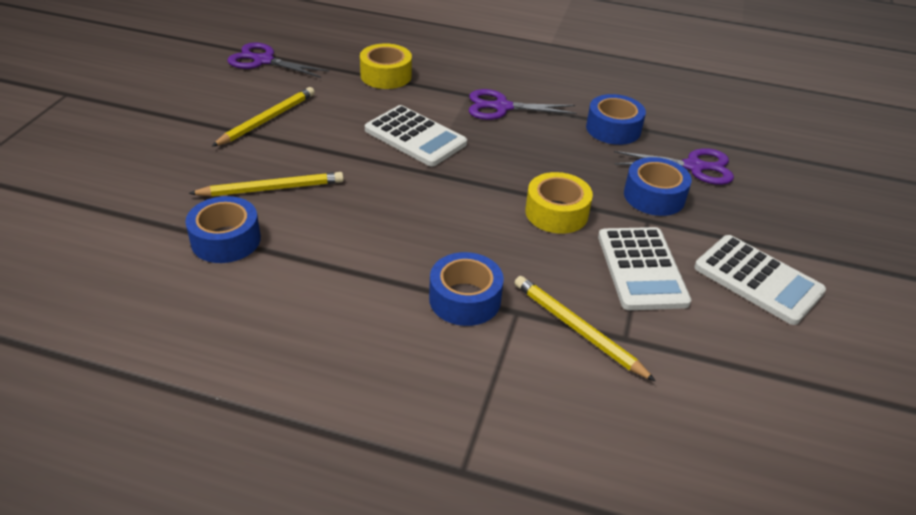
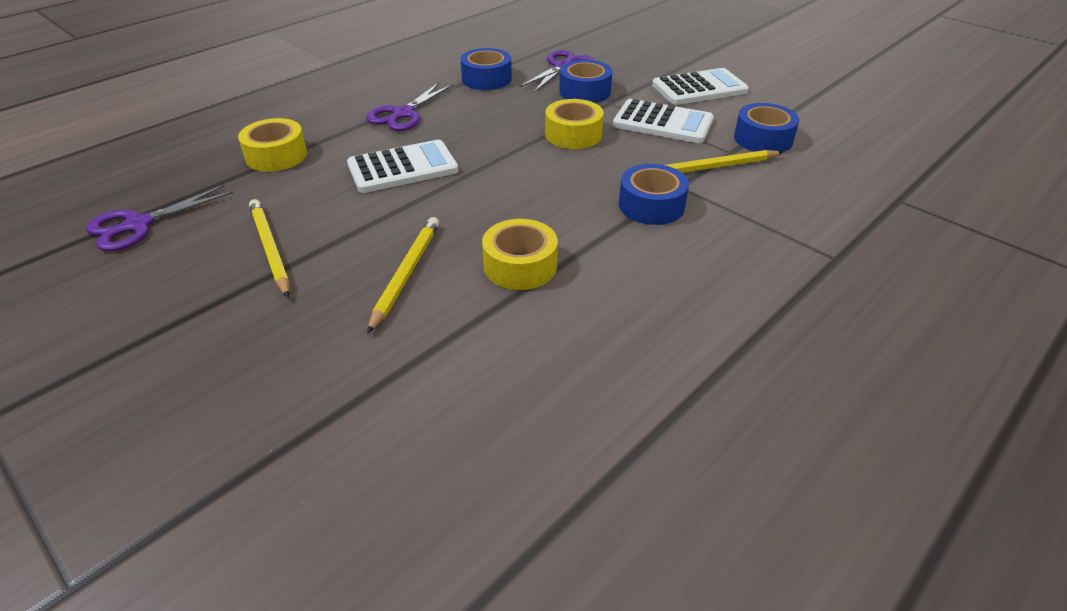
camera: 60 degrees left, 0 degrees up
(226, 240) = (470, 325): blue tape -> blue tape (763, 139)
(315, 243) = (520, 266): none -> yellow tape

